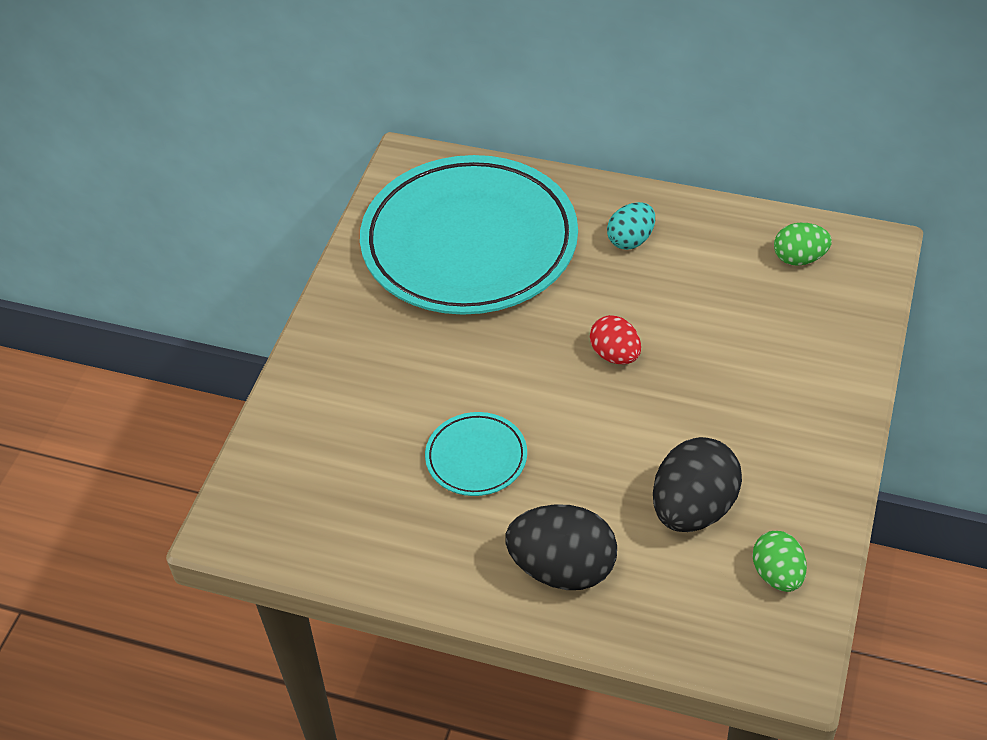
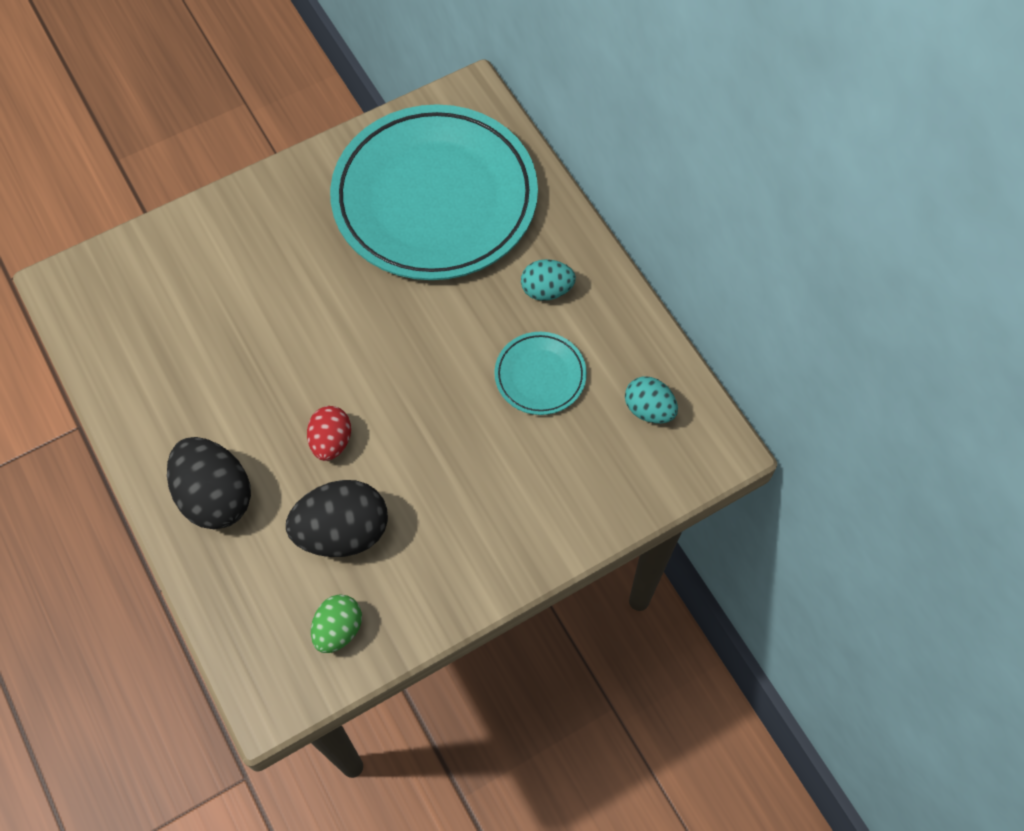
camera: 40 degrees right, 15 degrees up
(476, 457) = (255, 368): turquoise plate -> turquoise plate (540, 375)
(615, 355) = (429, 371): red egg -> red egg (331, 441)
(799, 258) = (649, 409): green egg -> turquoise egg

